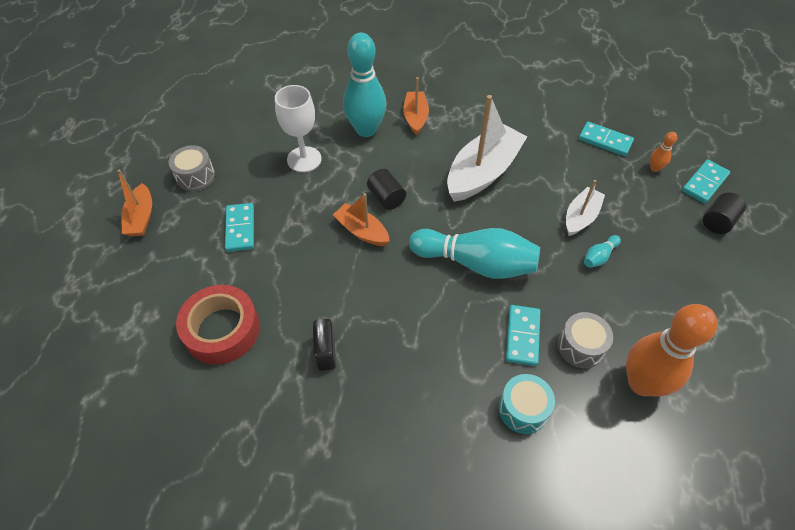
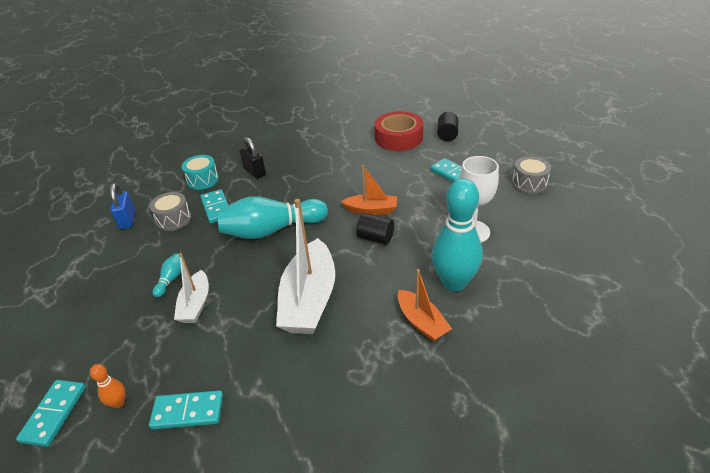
camera: 150 degrees right, 15 degrees down
(141, 217) = (520, 151): orange boat -> none
(326, 352) = (332, 154): black padlock -> black padlock (255, 172)
(641, 383) = (127, 220): orange bowling pin -> blue padlock
(718, 221) = (46, 369): black cylinder -> black cylinder (447, 135)

